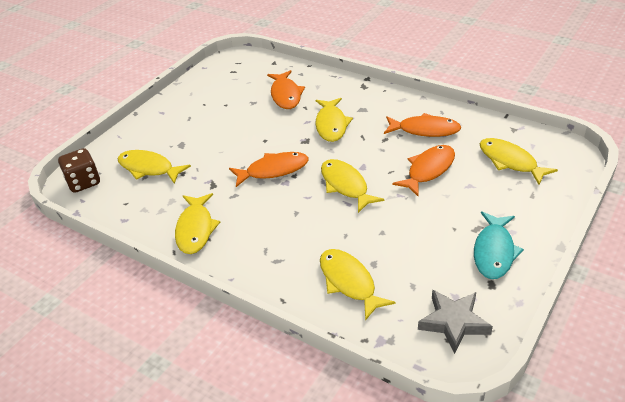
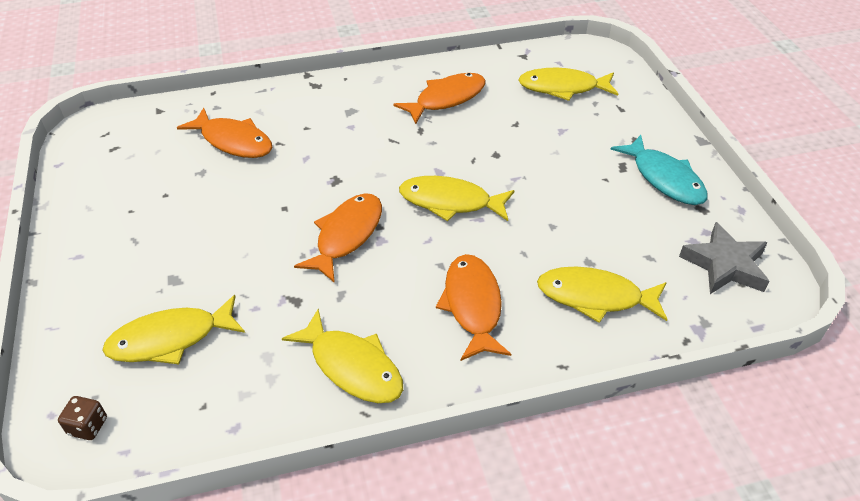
camera: 50 degrees left, 5 degrees up
(84, 182) = (88, 426): brown dice -> brown dice, size x0.55
(331, 125) = (340, 146): yellow fish -> none
(428, 170) = (506, 137): orange fish -> orange fish (472, 305)

